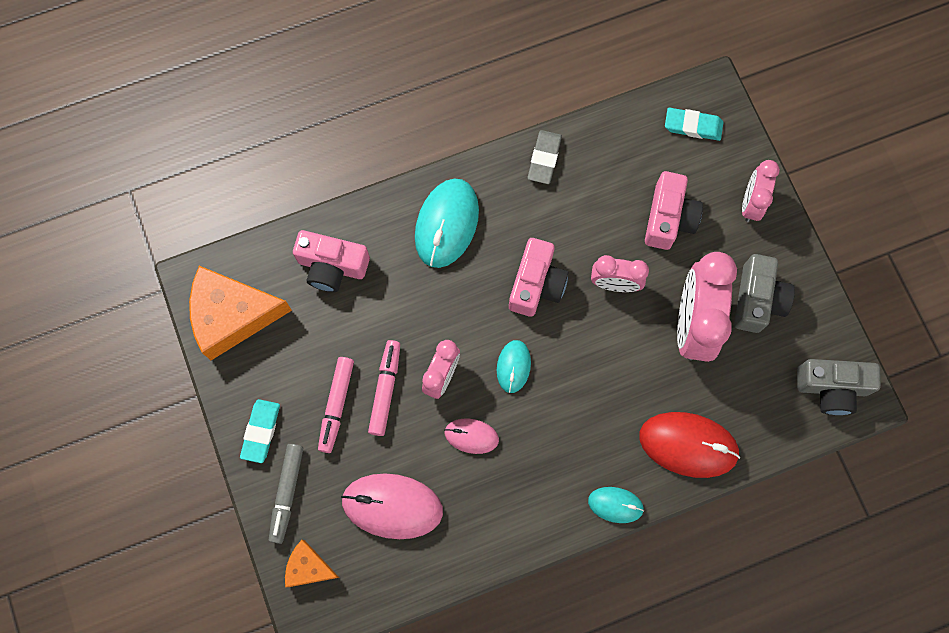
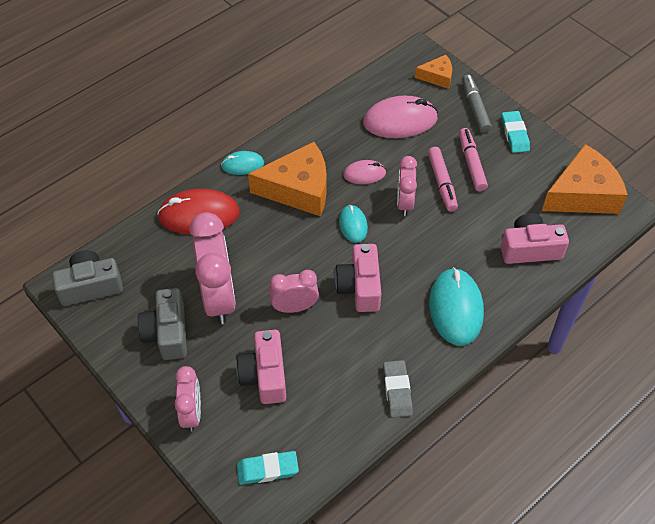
camera: 160 degrees right, 20 degrees down
(559, 441) = (298, 189): none -> orange cheese

